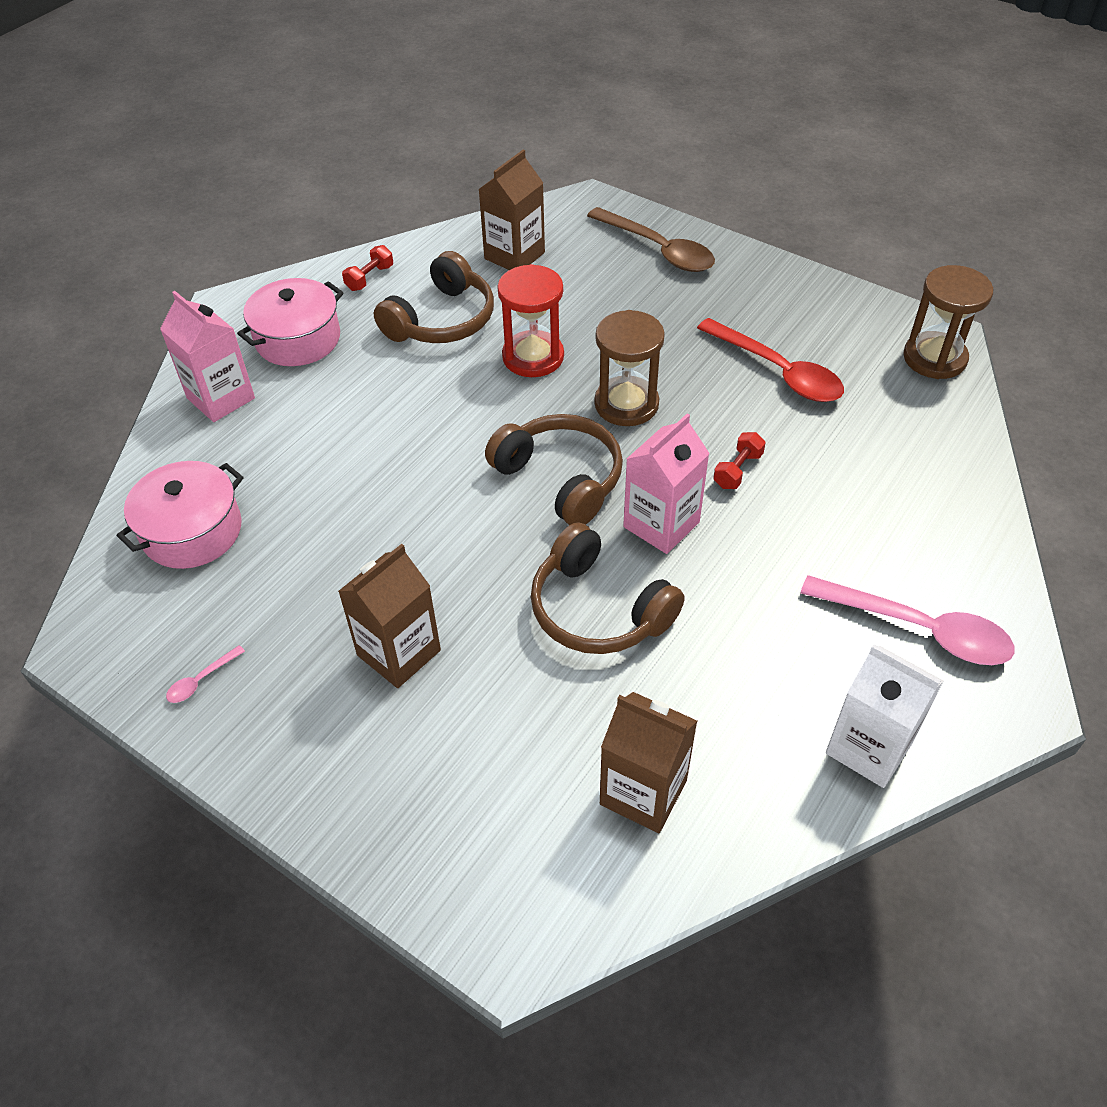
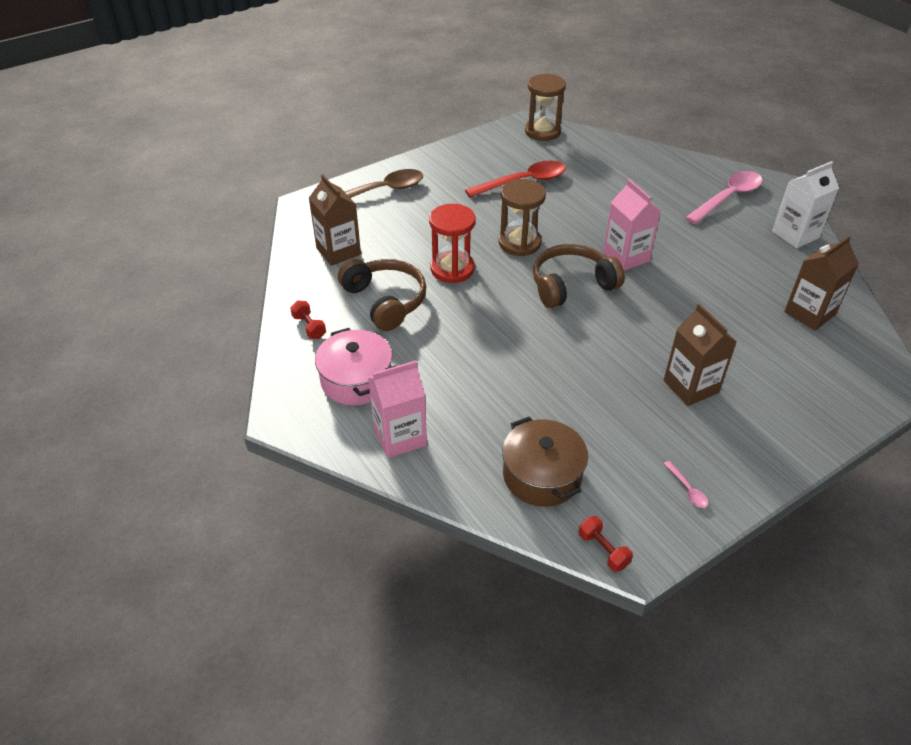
camera: 70 degrees left, 5 degrees down
(192, 531) = (542, 475): pink pot -> brown pot
(598, 609) = (682, 297): brown headphones -> none
(737, 470) = (596, 219): red dumbbell -> red dumbbell (603, 550)

